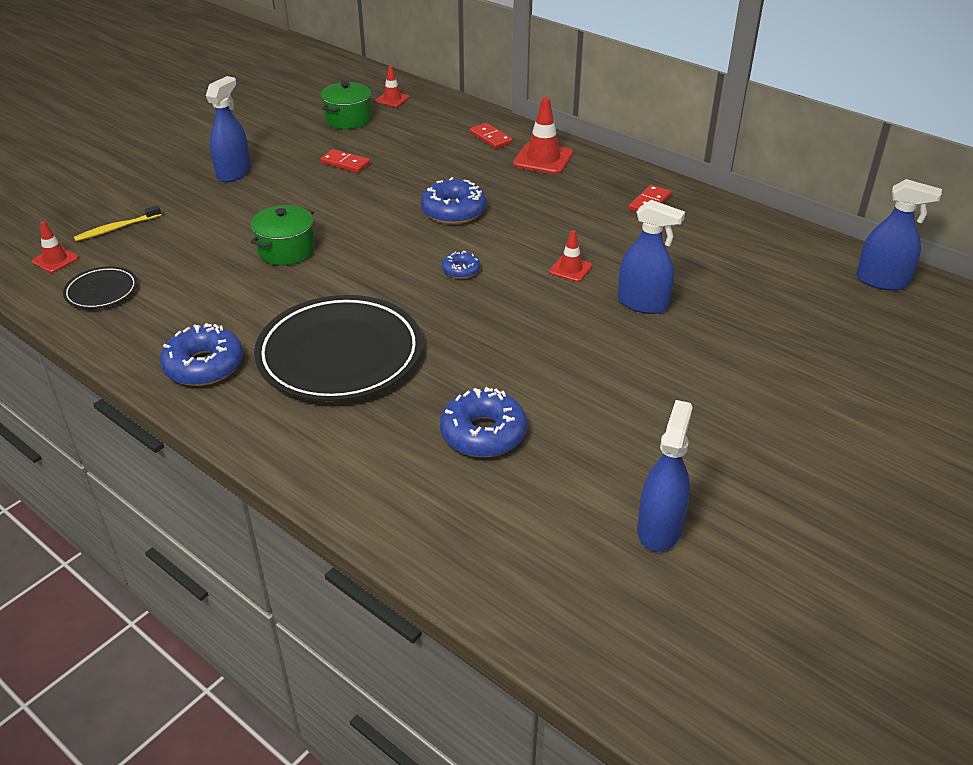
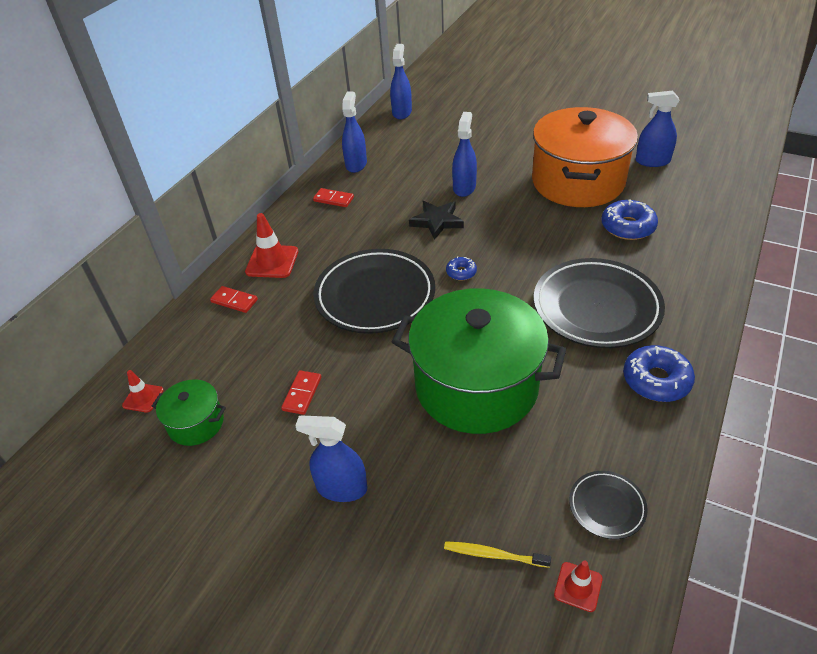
camera: 100 degrees left, 5 degrees up
(116, 228) = (493, 555): yellow toothbrush -> yellow toothbrush turned 150 degrees clockwise
(286, 250) = (476, 386): green pot -> green pot, size x2.23
(453, 211) = (375, 295): blue donut -> black plate
(490, 138) = (234, 301): red domino -> red domino turned 75 degrees clockwise
(570, 269) = (437, 221): red traffic cone -> black star
(622, 416) = (578, 182): none -> orange pot
(730, 226) = (356, 164): none -> blue spray bottle

